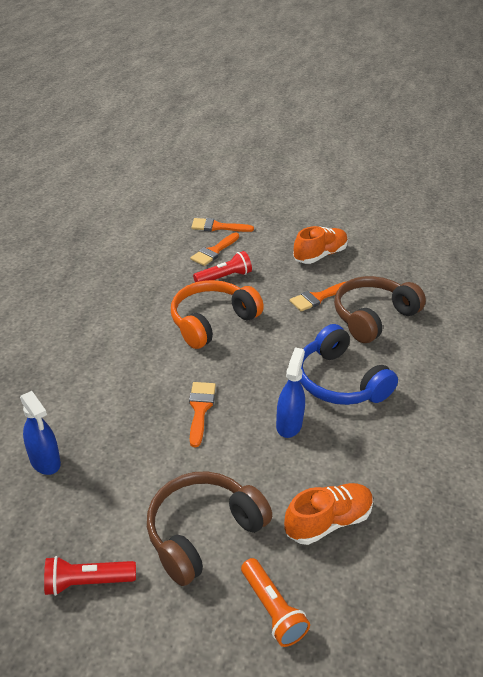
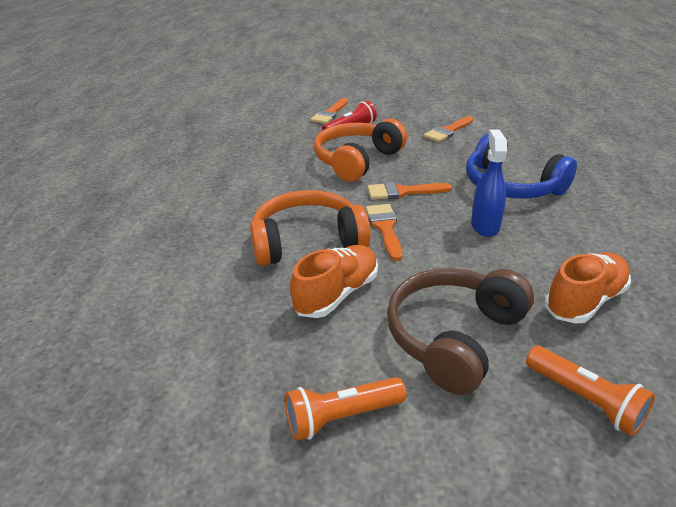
camera: 10 degrees left, 5 degrees down
(45, 461) = (232, 302): blue spray bottle -> none
(87, 582) = (341, 417): red flashlight -> orange flashlight
(128, 410) = (307, 241): none -> orange headphones
(217, 227) = (323, 98): orange brush -> orange brush (402, 192)
(320, 255) = (430, 104): orange shoe -> orange shoe (337, 294)
(372, 317) = (508, 137): brown headphones -> none

